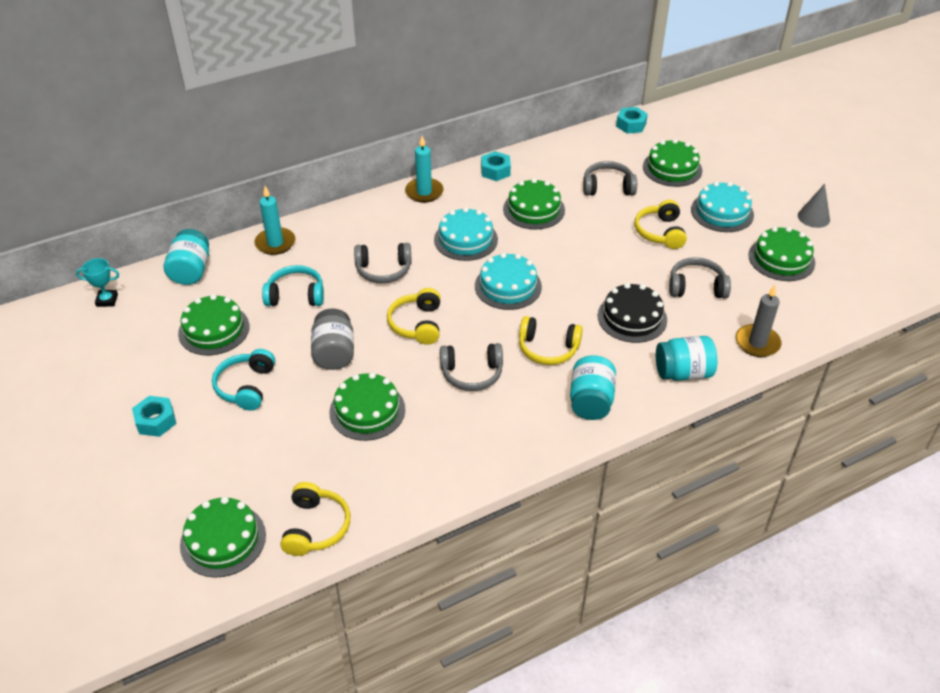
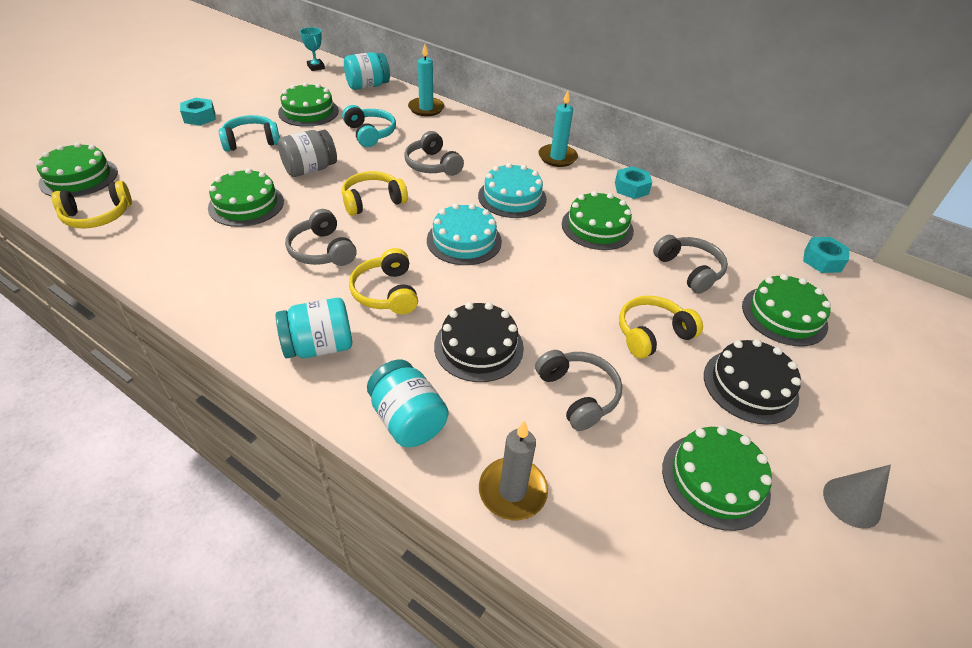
camera: 60 degrees right, 0 degrees up
(722, 212) = (750, 385): turquoise cake -> black cake

